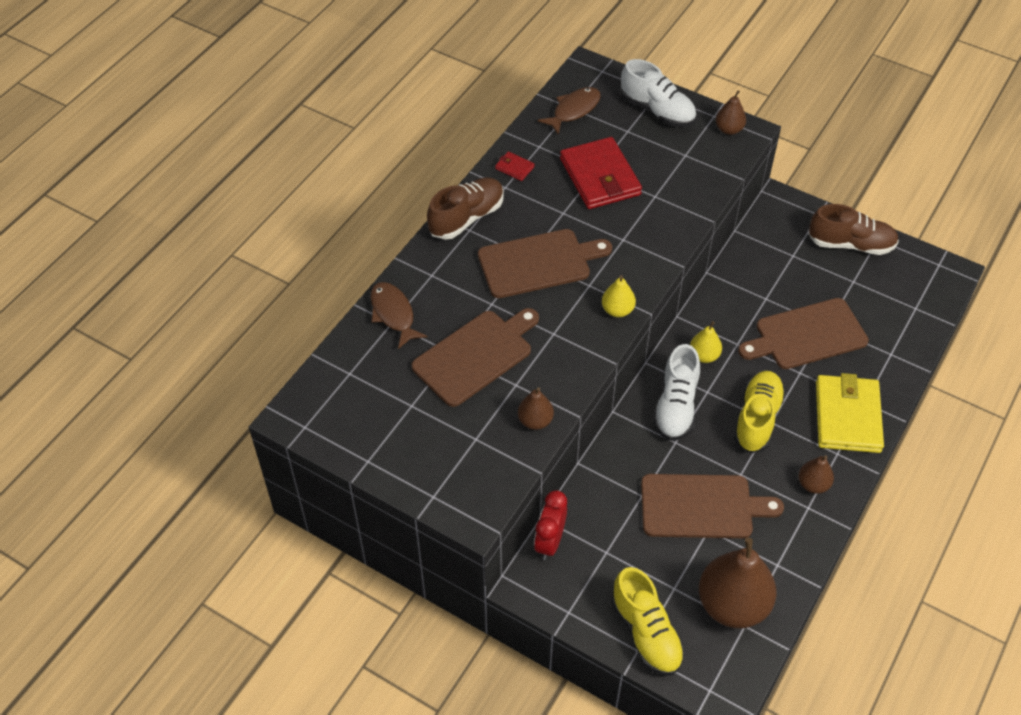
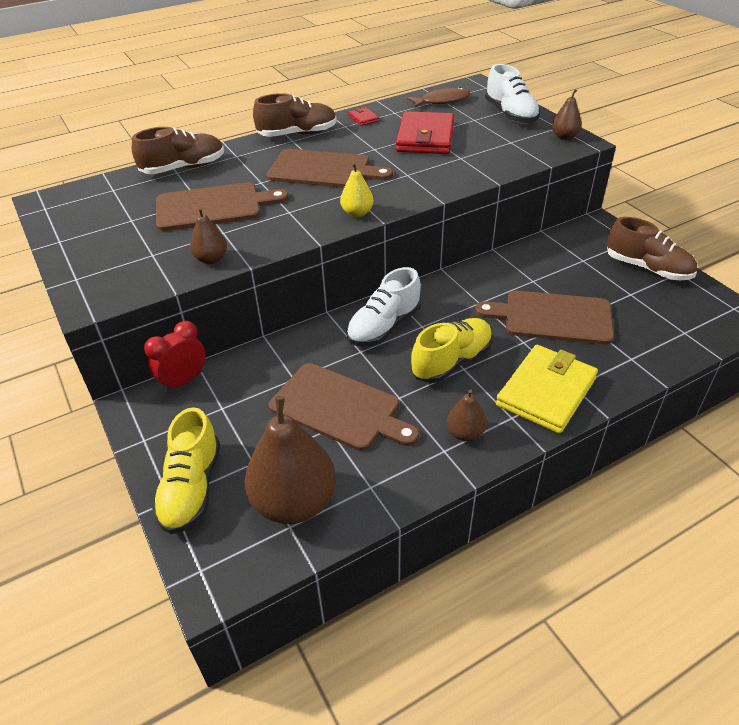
camera: 30 degrees right, 10 degrees down
(393, 314) = (183, 168): brown fish -> brown shoe
(704, 356) = (441, 301): yellow pear -> none

